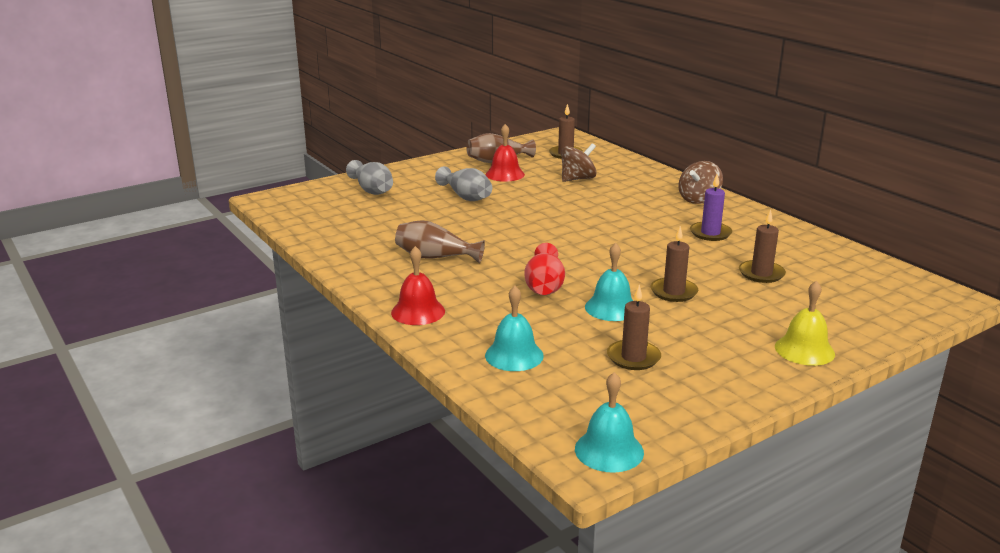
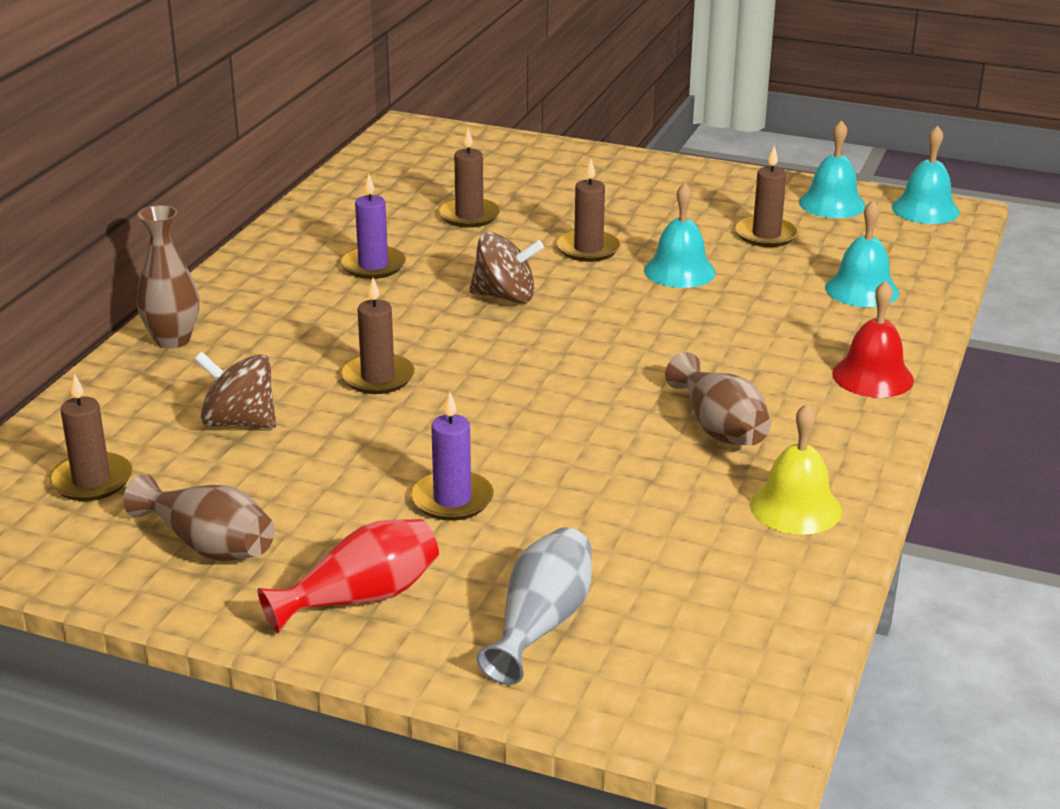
camera: 125 degrees left, 5 degrees up
(466, 197) = (452, 499): grey vase -> purple candle
(505, 174) = (286, 505): red bell -> none
(544, 286) = (686, 323): red vase -> red vase (361, 598)
(582, 207) = (378, 377): none -> brown candle
(662, 410) = (832, 204): none -> turquoise bell
(669, 181) = (173, 340): none -> brown vase
(698, 199) = (239, 300): brown spinning top -> brown spinning top (505, 297)
(804, 350) = (627, 171): yellow bell -> yellow bell (795, 507)

